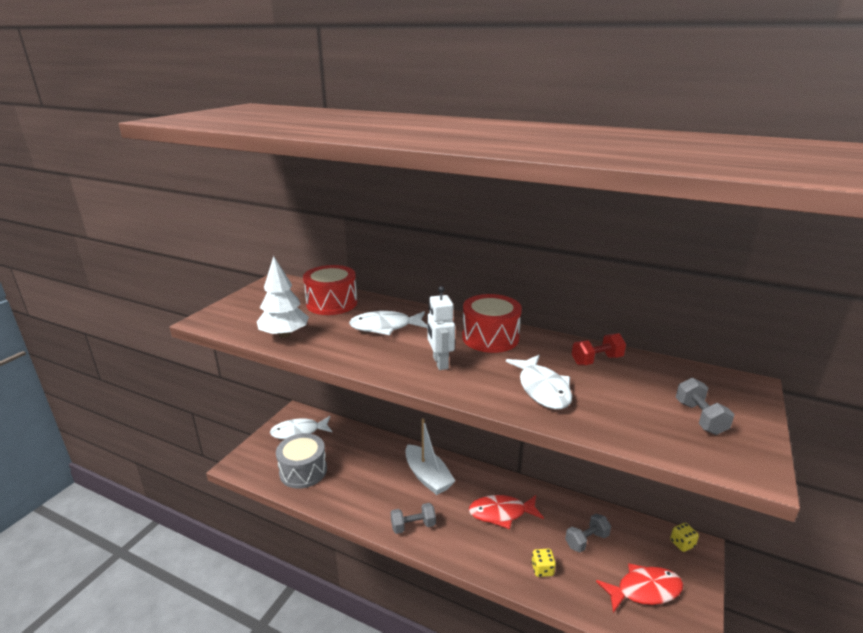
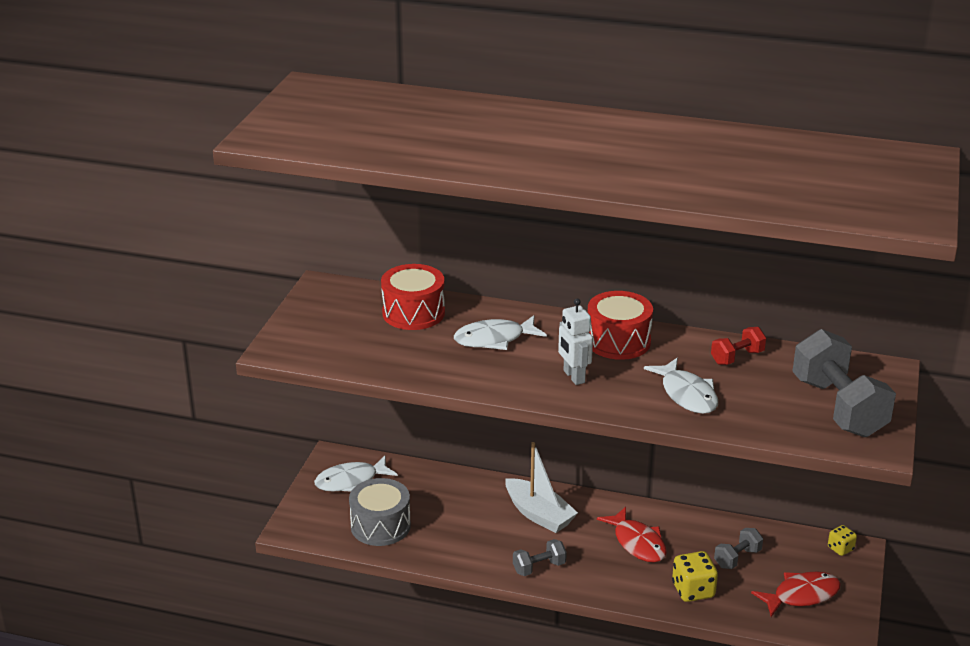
camera: 10 degrees left, 5 degrees up
(284, 335) = (383, 360): white tree -> none
(501, 513) = (637, 543): red fish -> red fish turned 105 degrees counterclockwise
(542, 569) = (693, 590): yellow dice -> yellow dice, size x1.67
(700, 418) = (838, 407): grey dumbbell -> grey dumbbell, size x2.06

